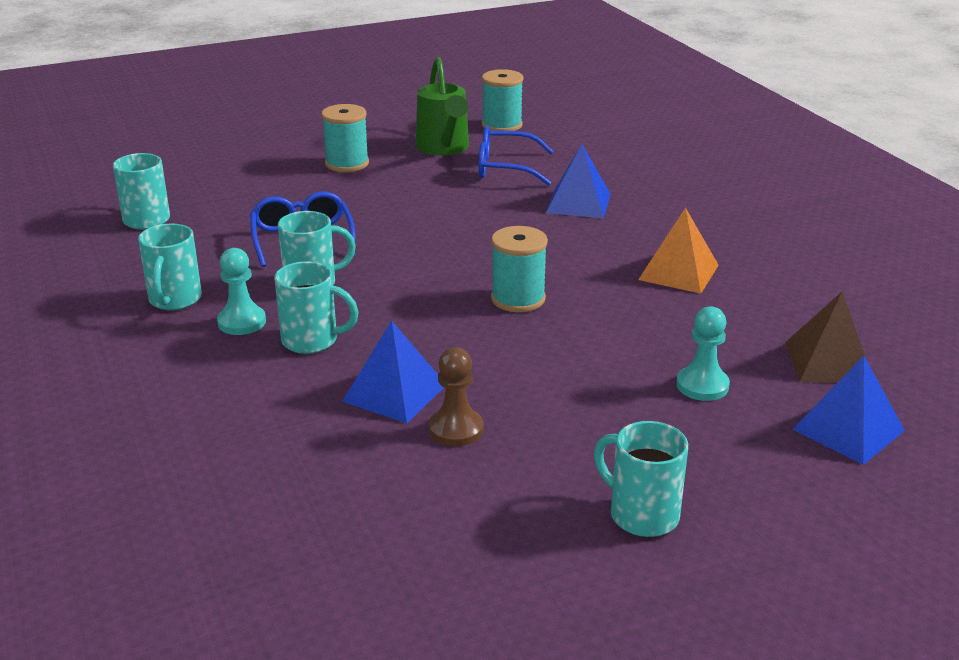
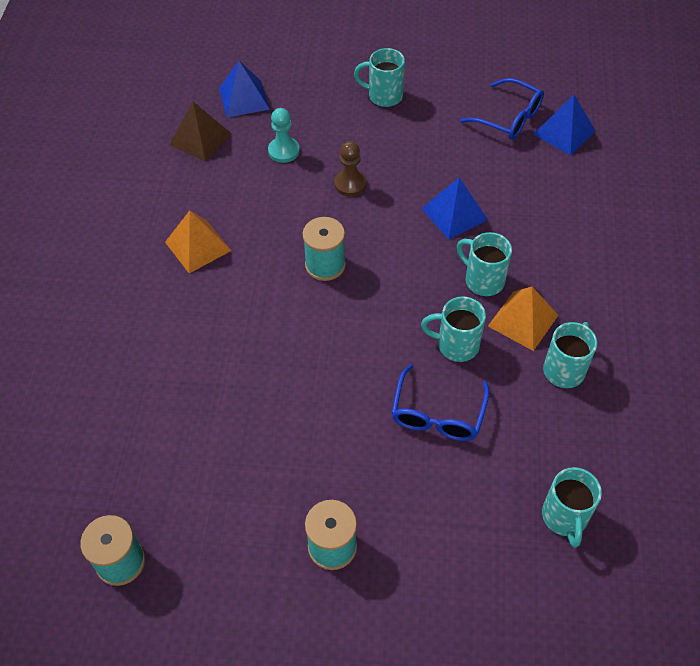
camera: 150 degrees left, 25 degrees up
(242, 322) = (523, 320): turquoise pawn -> orange pyramid
(444, 148) = (217, 534): green watering can -> none
(456, 429) = (436, 175): brown pawn -> brown pawn (350, 184)
(504, 168) = (192, 459): blue glasses -> blue glasses (509, 118)
(578, 203) = (183, 365): blue pyramid -> blue pyramid (564, 132)
(641, 514) = (384, 96): turquoise mug -> turquoise mug turned 120 degrees clockwise

